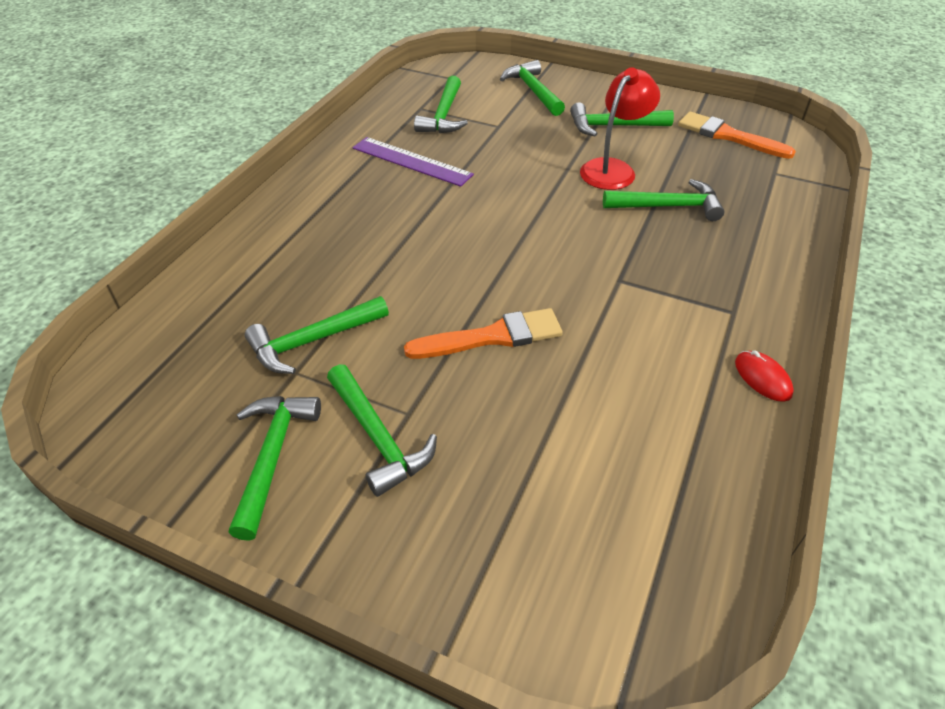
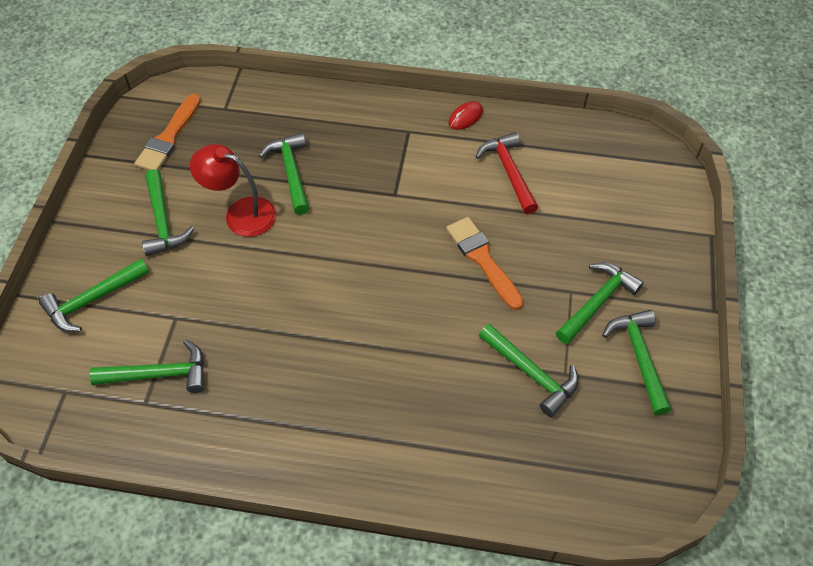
camera: 105 degrees left, 10 degrees up
(272, 456) = (639, 357): green hammer -> green hammer turned 90 degrees clockwise
(412, 161) = (259, 379): purple ruler -> none
(642, 401) = (509, 172): none -> red hammer

